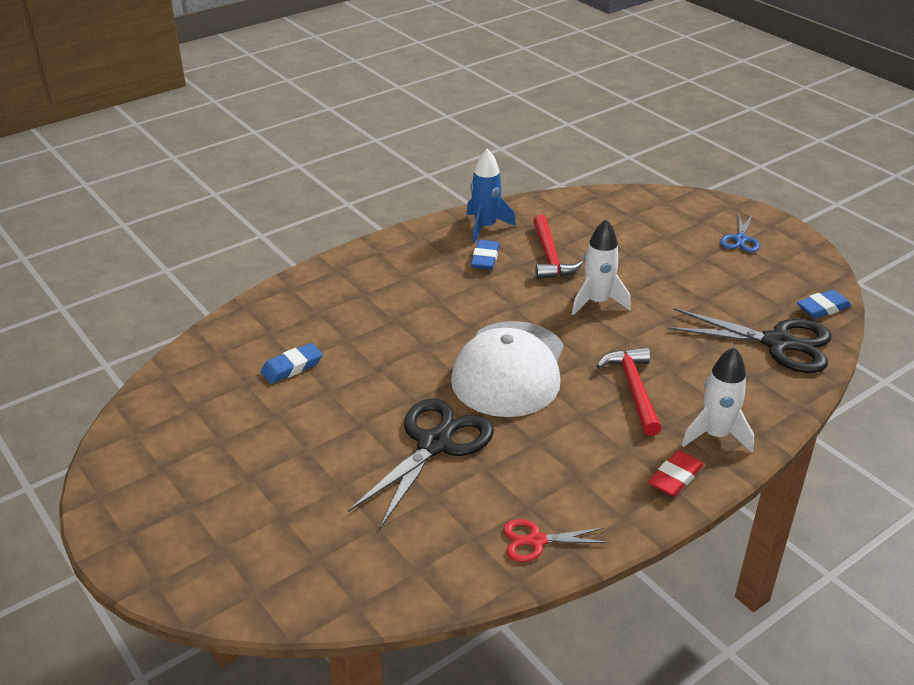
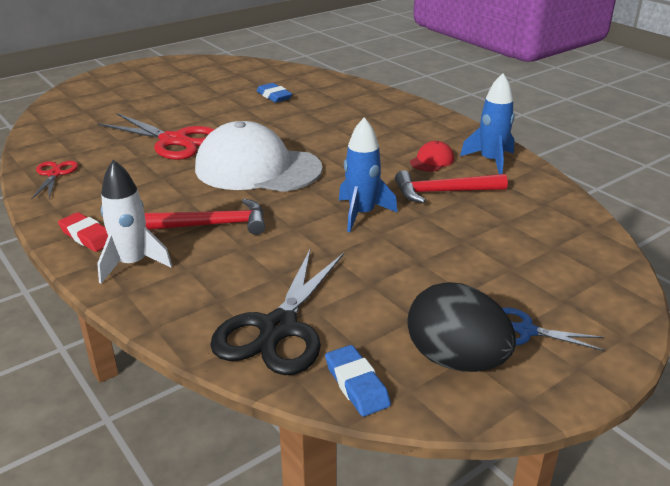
camera: 90 degrees right, 5 degrees down
(435, 444) = (174, 141): black scissors -> red scissors
(485, 258) = (432, 160): blue eraser -> red cap
(597, 302) = (361, 214): white rocket -> blue rocket
(781, 268) = (456, 360): none -> black egg

